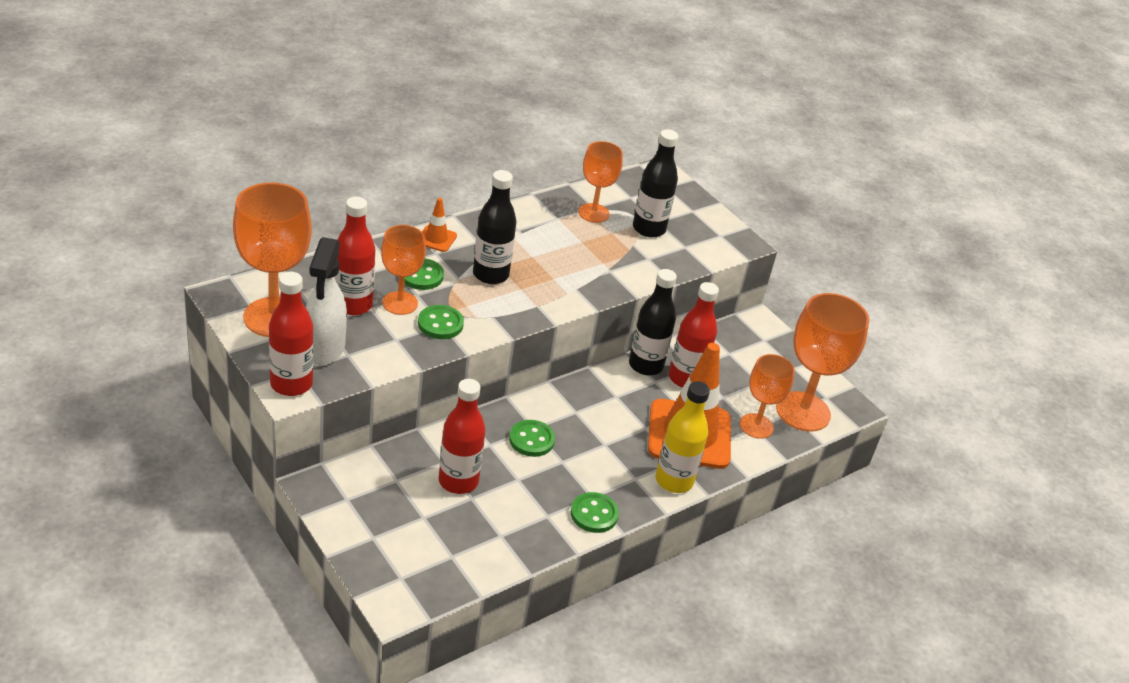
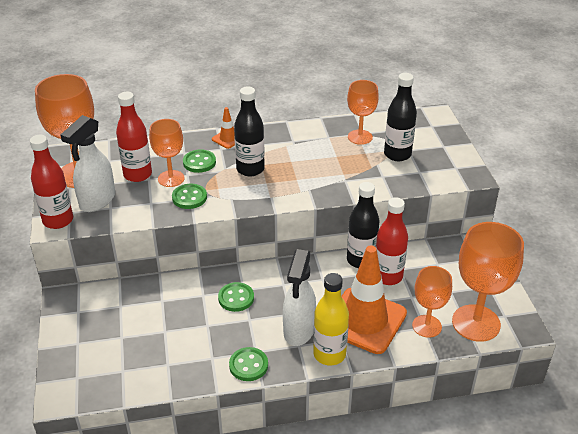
camera: 30 degrees right, 0 degrees up
(458, 481) = (162, 316): red bottle -> none
(625, 461) = (299, 330): none -> white spray bottle

